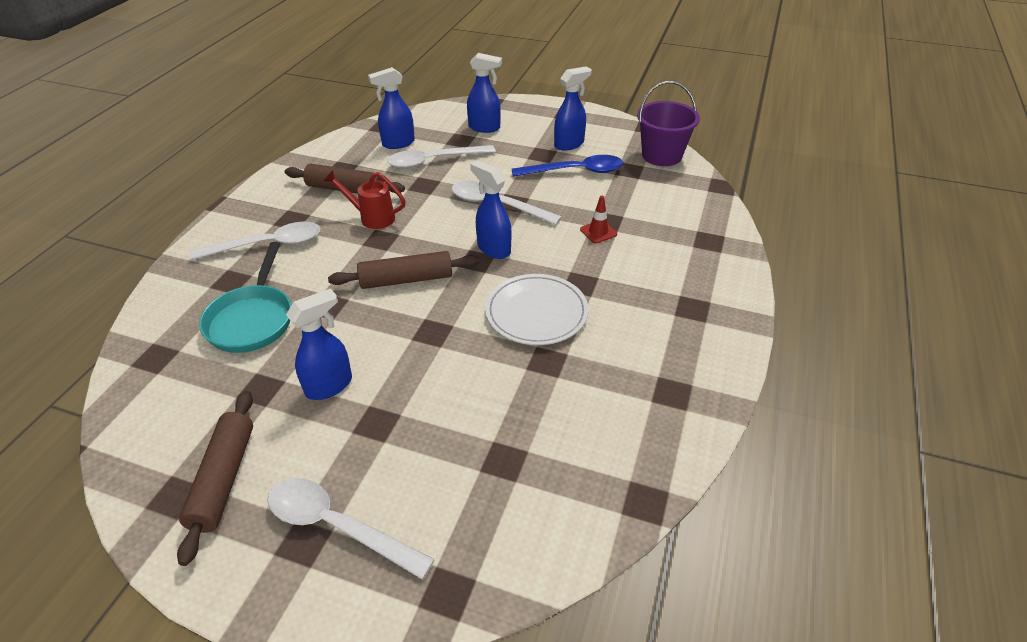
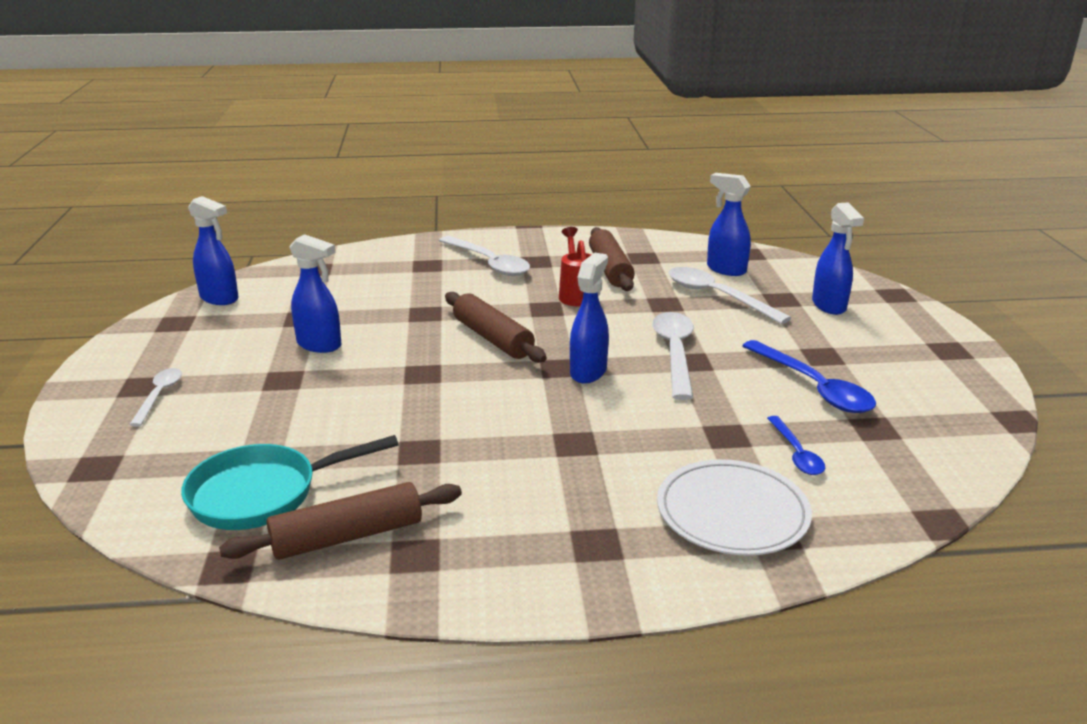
camera: 65 degrees right, 15 degrees down
(223, 479) = (197, 335): brown rolling pin -> brown rolling pin (347, 536)
(252, 320) = (383, 288): turquoise pan -> turquoise pan (262, 494)
(337, 526) = (159, 395): white spoon -> white spoon, size x0.58
(536, 312) = (496, 425): white plate -> white plate (732, 512)
(569, 144) = (874, 368): blue spray bottle -> blue spray bottle (219, 298)
(598, 232) = (694, 433): red traffic cone -> none
(640, 204) = (796, 453): none -> blue spoon
(661, 155) = (953, 448): purple bucket -> none

